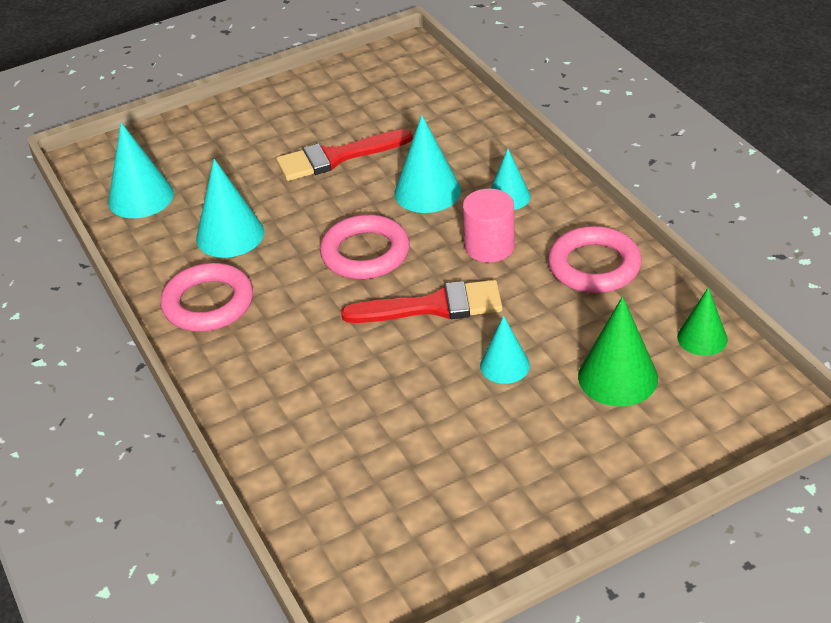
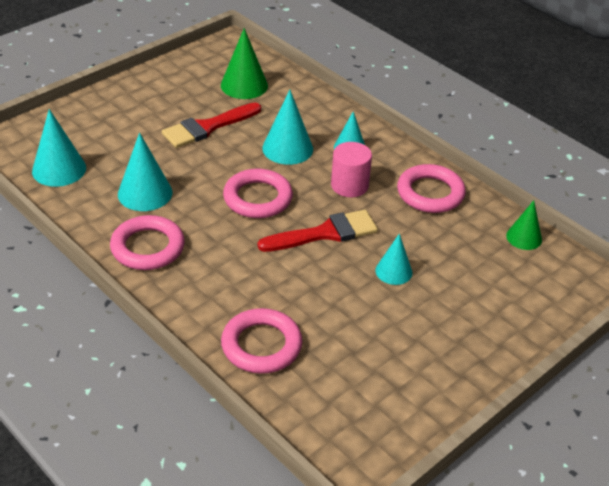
camera: 20 degrees left, 0 degrees up
(299, 442) = (261, 345): none -> pink ring
(617, 377) = (476, 271): green cone -> green cone (244, 85)

